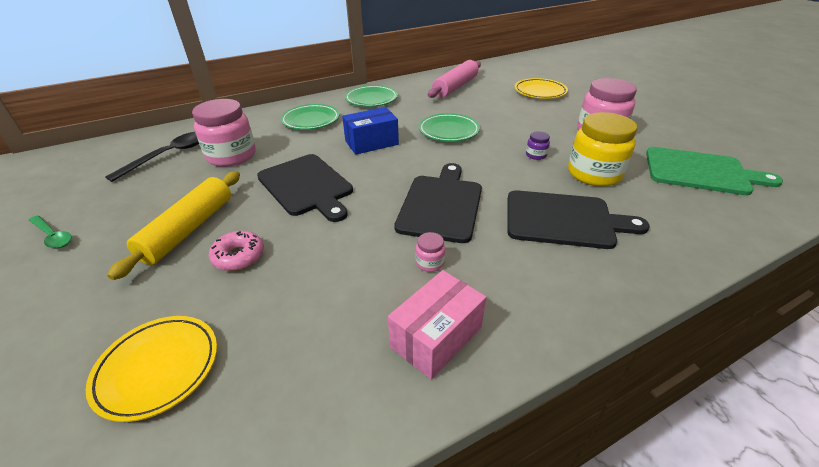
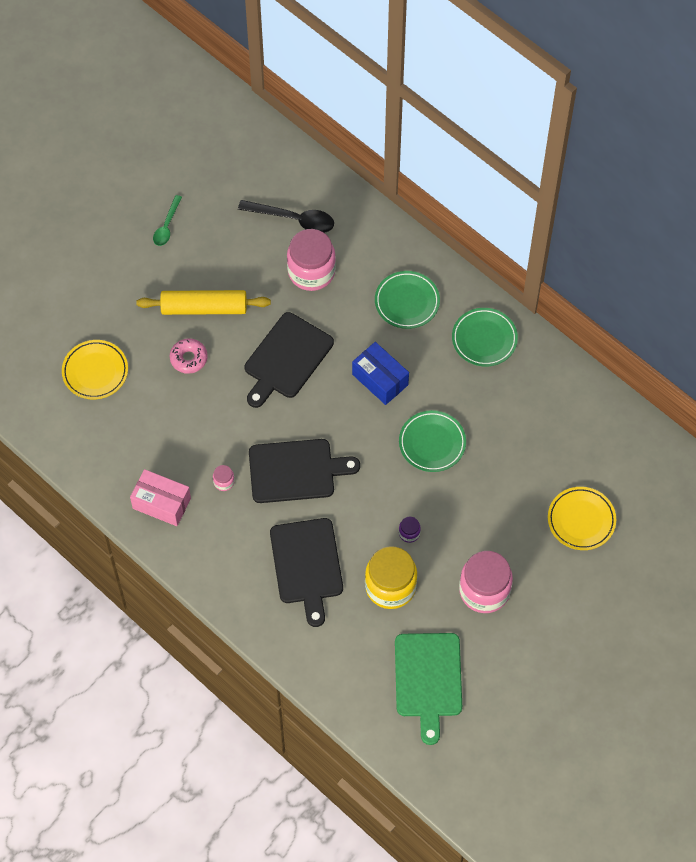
camera: 70 degrees right, 25 degrees up
(455, 87) = (560, 419): pink rolling pin -> none

